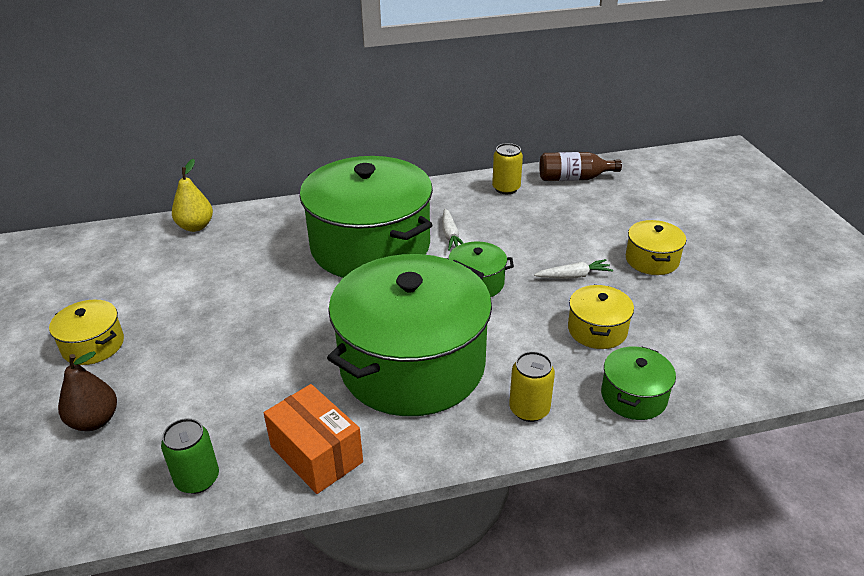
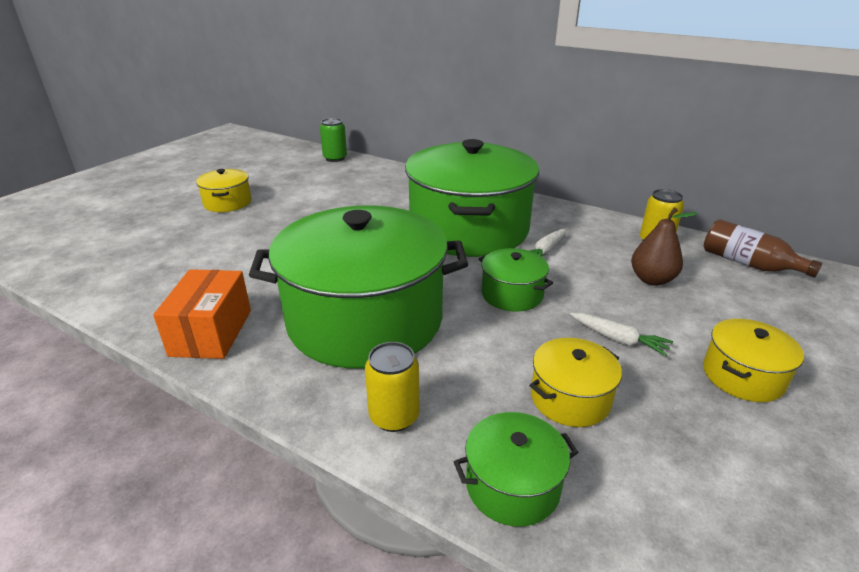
camera: 45 degrees right, 5 degrees down
(94, 421) = (161, 238): brown pear -> brown pear (652, 279)
(195, 226) = (379, 170): yellow pear -> none
(197, 479) = (140, 299): green can -> green can (335, 158)

